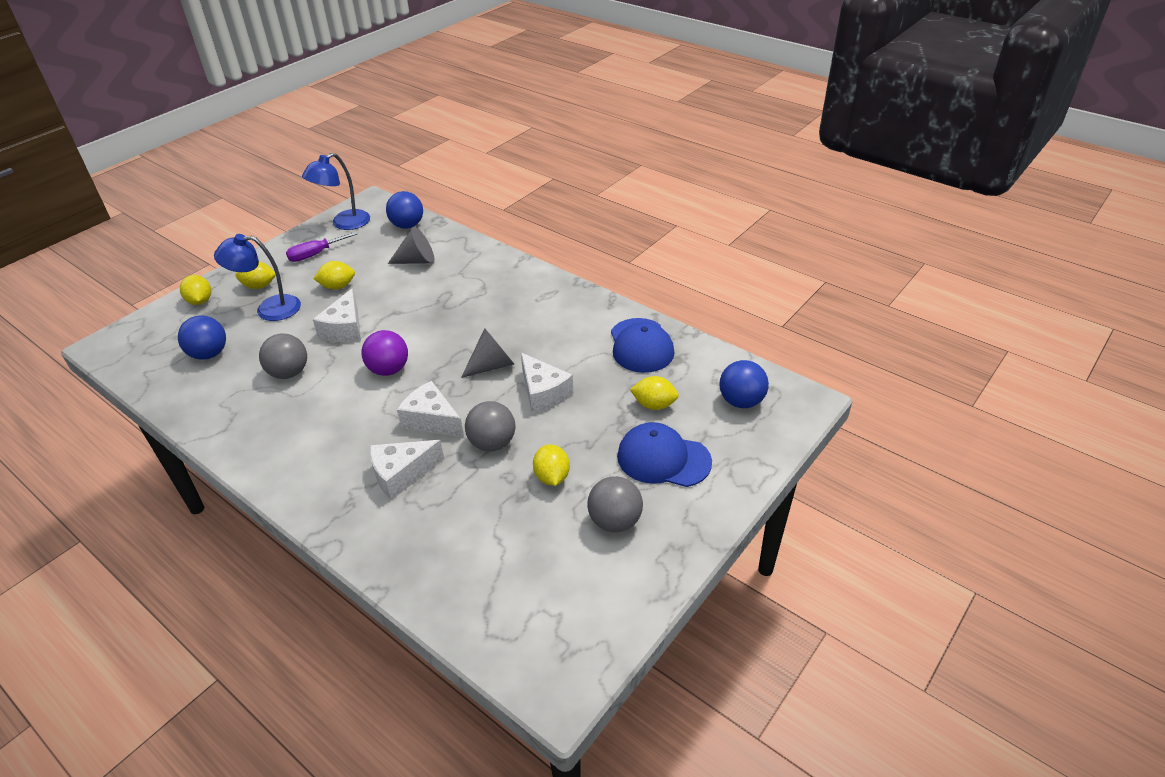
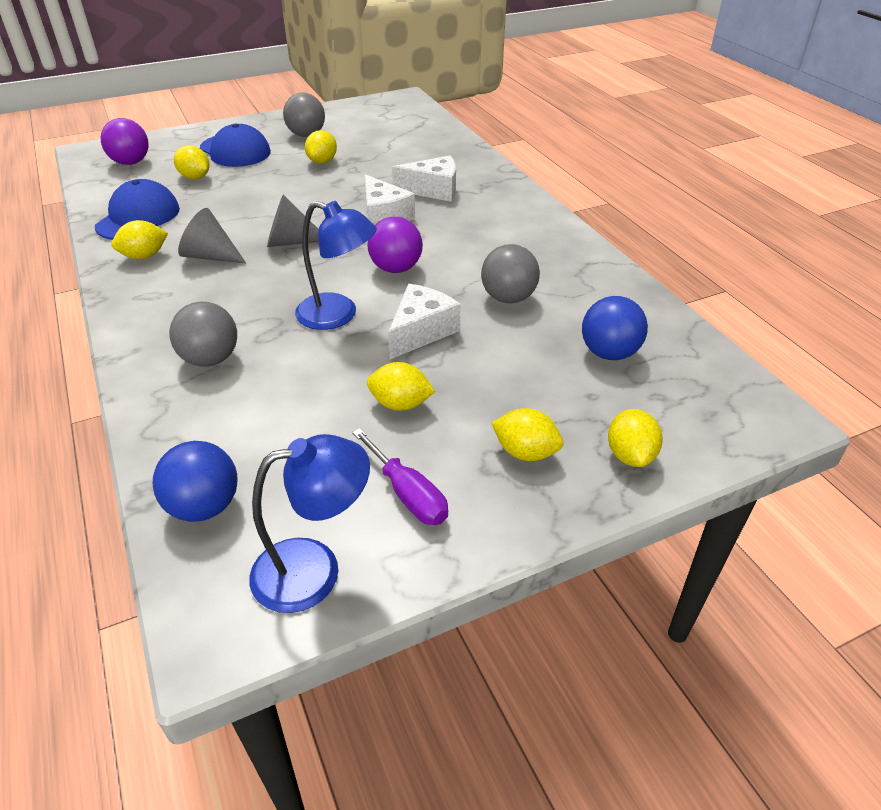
camera: 155 degrees left, 0 degrees up
(269, 309) = (516, 399): blue lamp -> blue lamp (338, 315)
(315, 254) = (408, 494): purple screwdriver -> purple screwdriver turned 60 degrees clockwise
(417, 261) = (254, 411): grey cone -> grey cone (210, 256)
(492, 443) = (346, 189): grey ball -> grey ball (210, 359)
(543, 393) = (270, 208): white cheese -> none
(589, 317) = (144, 256): none -> yellow lemon
(741, 401) = (131, 162): blue ball -> purple ball

